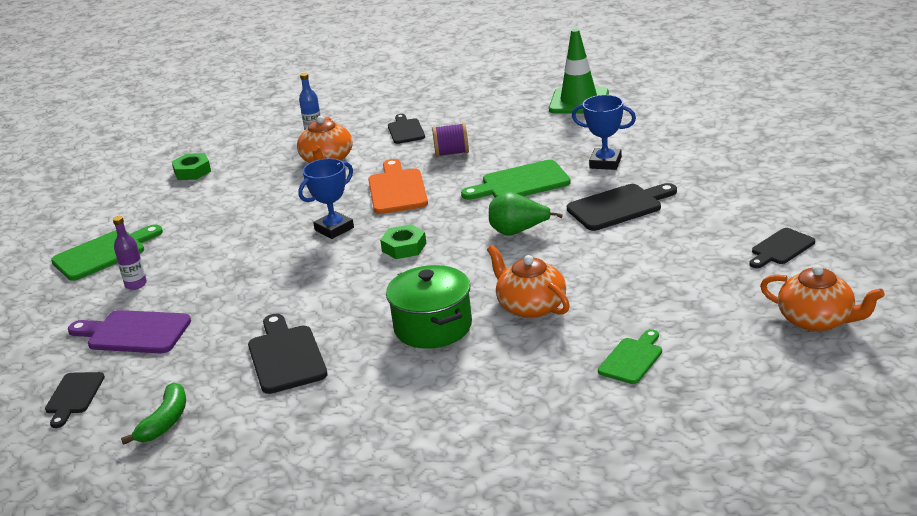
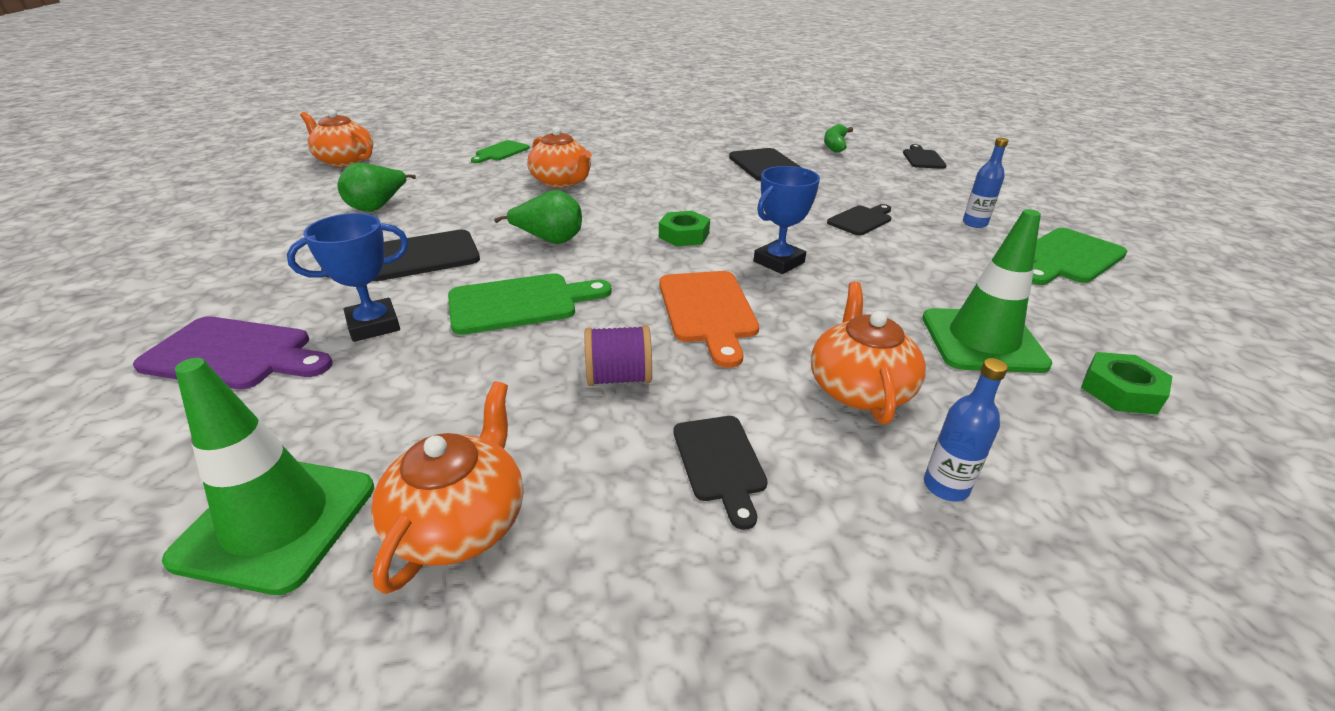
camera: 175 degrees right, 5 degrees up
(134, 333) = (922, 188): purple cutting board -> purple cutting board (234, 354)
(136, 284) = (974, 223): purple bottle -> blue bottle
(238, 188) = (982, 341): none -> green traffic cone
(433, 327) = (649, 175): green pot -> none
(509, 108) = (460, 521): none -> orange teapot
(605, 163) = (373, 325): blue trophy -> blue trophy turned 45 degrees counterclockwise
(699, 253) = (378, 207): none -> green pear
(781, 248) = (298, 204): black cutting board -> black cutting board (861, 220)

